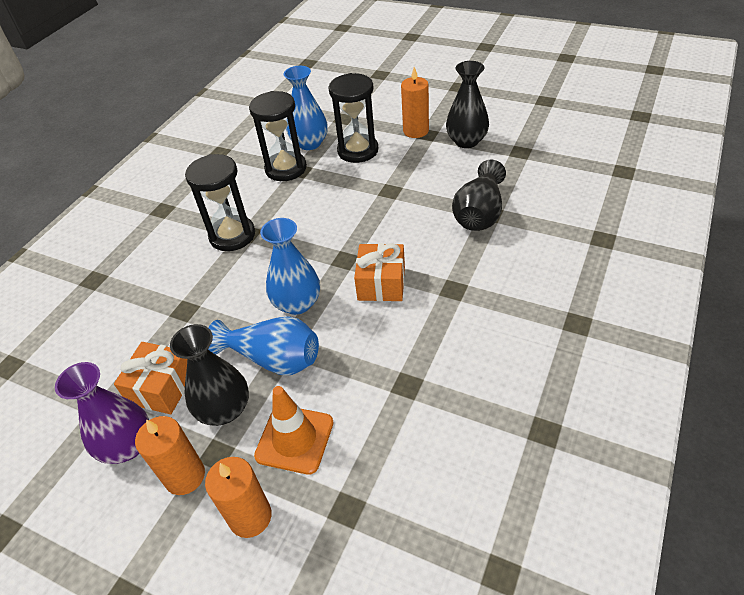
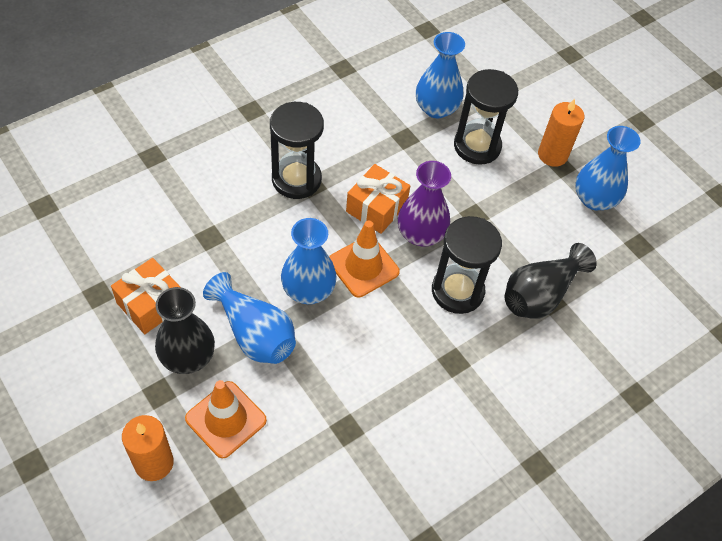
camera: 20 degrees right, 10 degrees up
(127, 445) = (97, 341): purple vase -> purple vase (421, 234)
(185, 476) = (125, 396): orange candle -> none
(286, 169) = (393, 127): black hourglass -> black hourglass (457, 291)
(331, 264) = (363, 266): none -> orange traffic cone
(381, 283) = (394, 315): orange gift -> orange gift (376, 208)
(466, 141) = (594, 199): black vase -> blue vase

